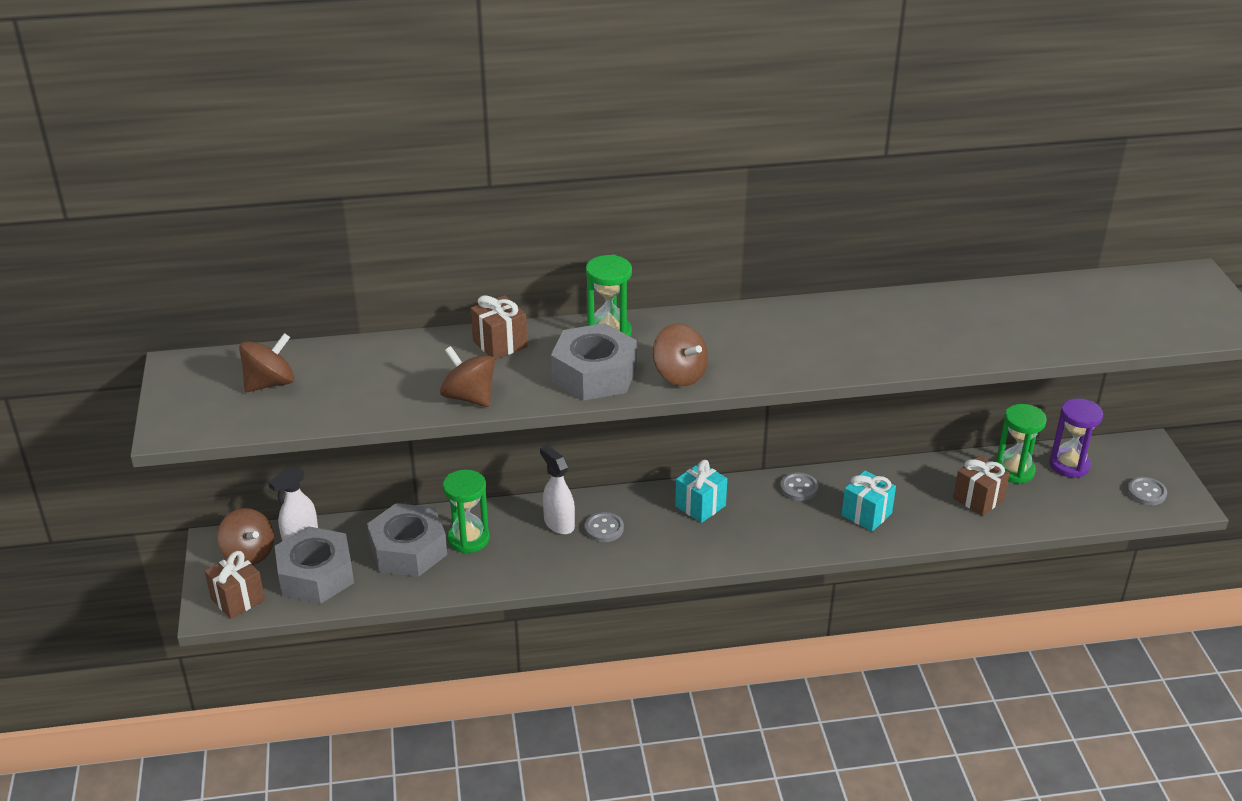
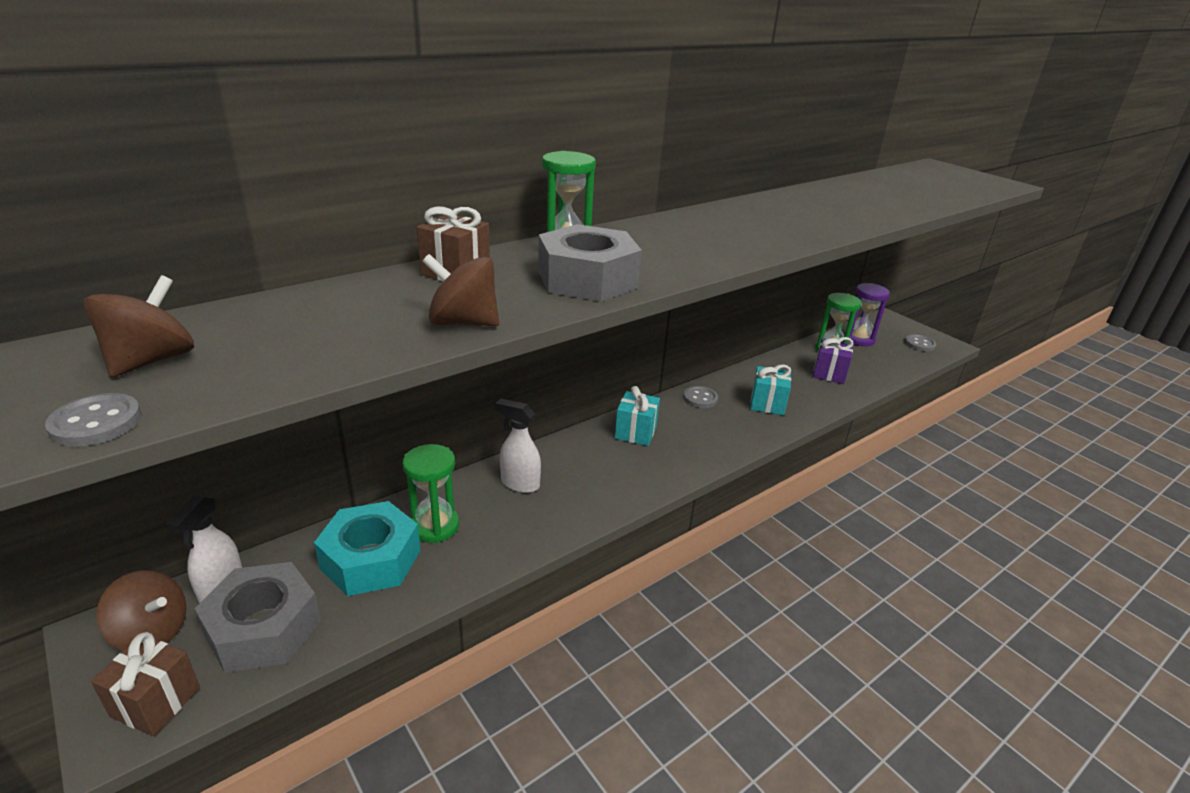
camera: 30 degrees left, 5 degrees down
(408, 550) = (371, 559): grey nut -> turquoise nut
(604, 528) = (566, 475): grey button -> grey button (96, 423)
(679, 375) = (672, 266): brown spinning top -> none
(978, 499) = (829, 374): brown gift -> purple gift

